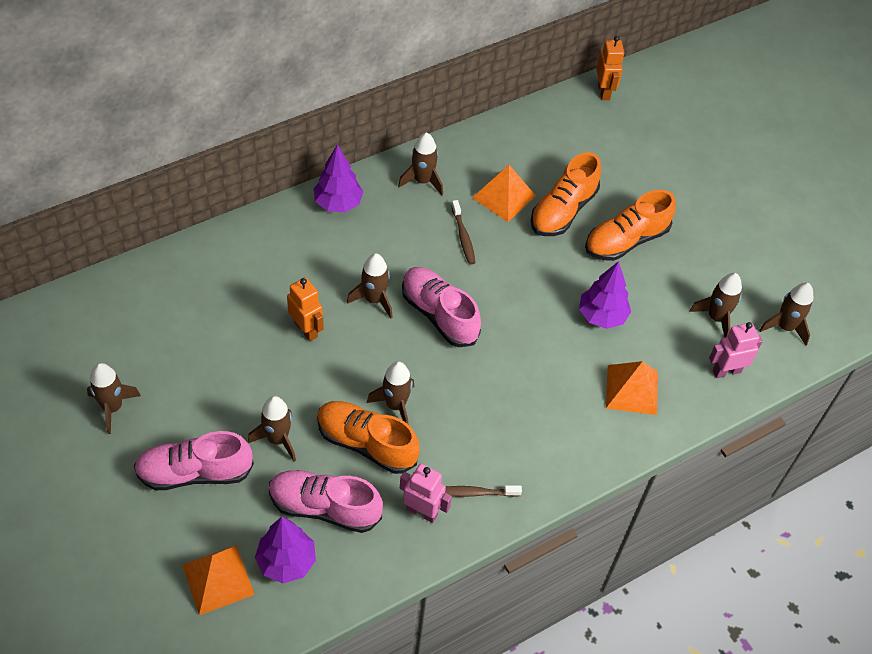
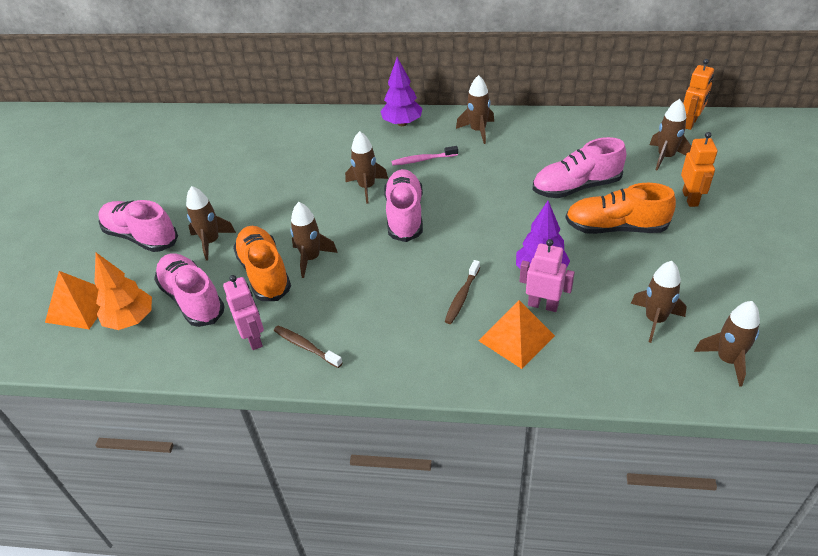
camera: 45 degrees right, 10 degrees down
(113, 407) = (140, 179): brown rocket -> brown rocket (665, 157)
(286, 561) = (131, 320): purple tree -> orange tree
(306, 330) = (301, 186): orange robot -> orange robot (690, 198)
(399, 241) = (423, 160): none -> pink toothbrush
(463, 237) = (474, 174): brown toothbrush -> brown toothbrush (462, 296)
(503, 196) = (533, 161): orange pyramid -> none
(563, 210) = (576, 187): orange shoe -> pink shoe
(726, 371) = (627, 367): pink robot -> pink robot (543, 305)

